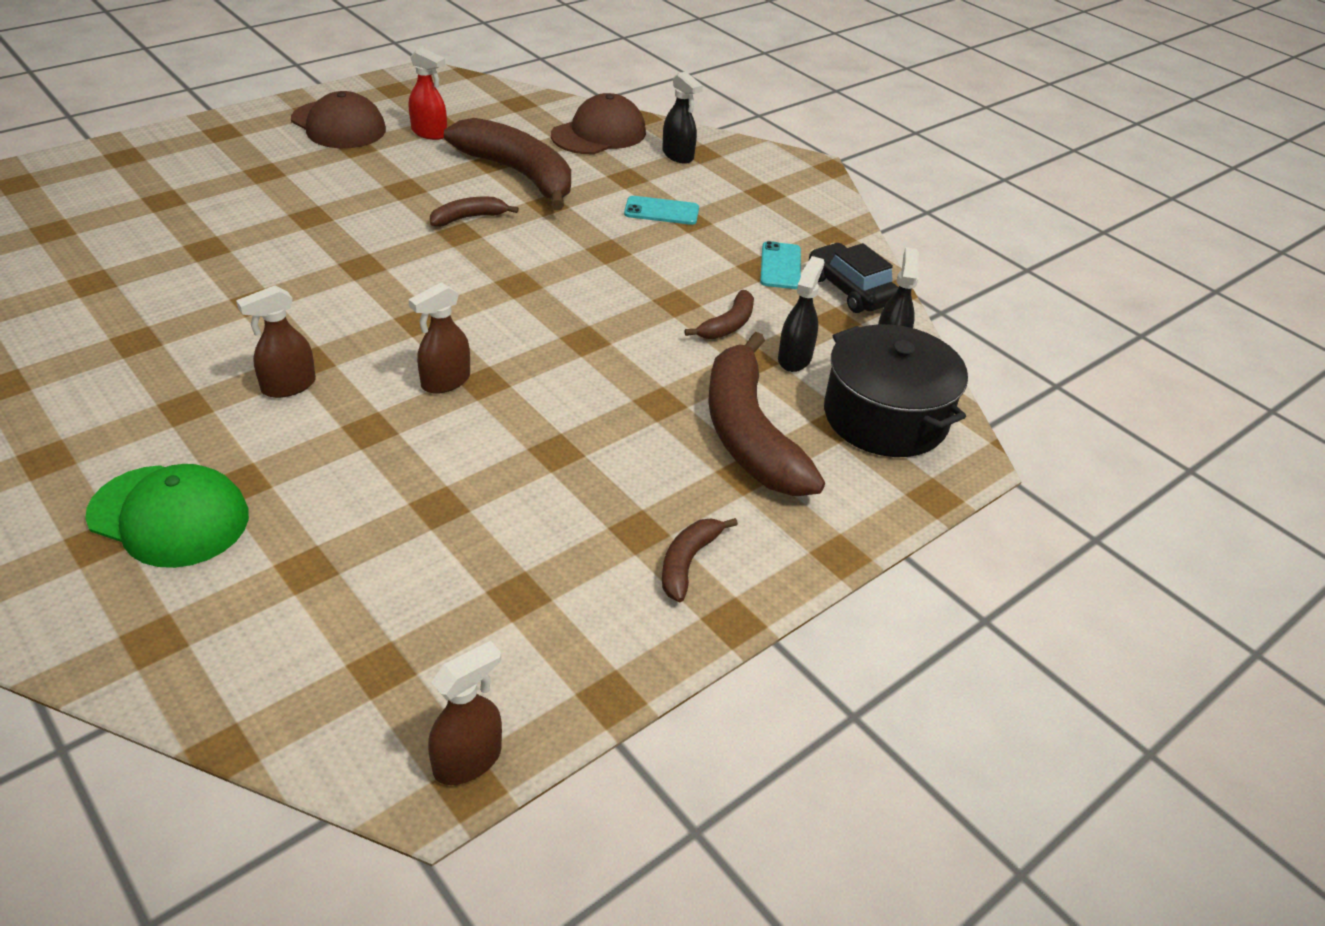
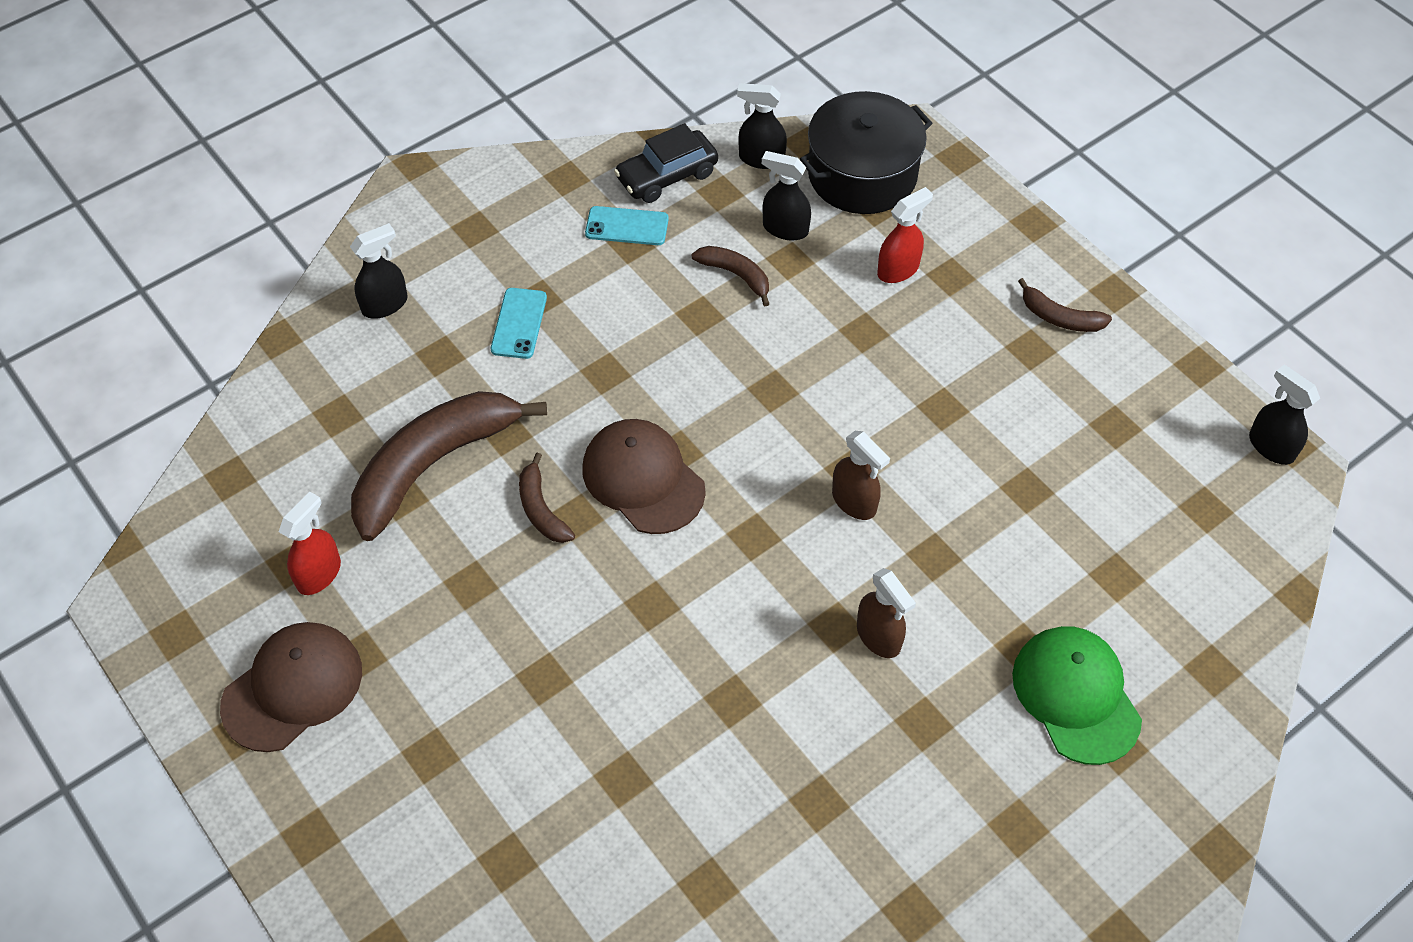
camera: 85 degrees left, 15 degrees up
(169, 516) = (1076, 695): green cap -> green cap turned 45 degrees counterclockwise
(468, 760) = (1271, 446): brown spray bottle -> black spray bottle
(599, 134) = (326, 384): brown cap -> brown cap (643, 479)
(749, 434) = (898, 269): brown banana -> red spray bottle

